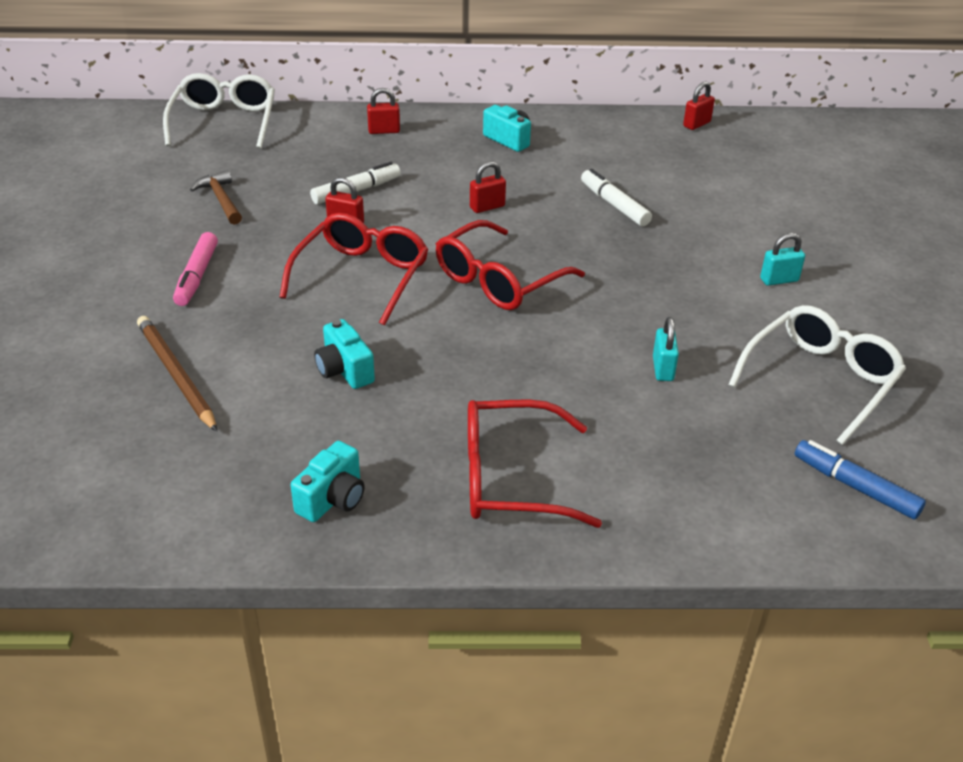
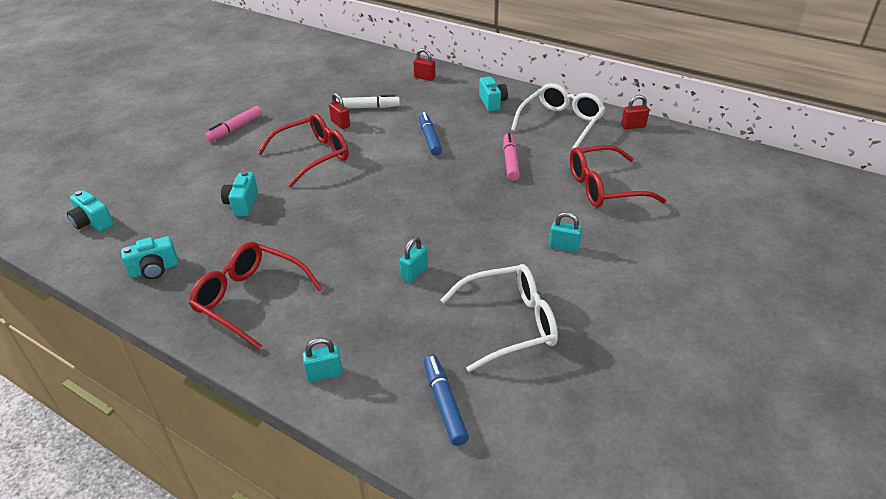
camera: 35 degrees right, 0 degrees up
(146, 479) = (92, 222): none -> turquoise camera
(176, 375) = (166, 176): brown pencil -> none
(221, 200) = (294, 92): brown hammer -> none
(224, 122) = (346, 51): white glasses -> white glasses (561, 123)
(487, 207) = (429, 139): red padlock -> blue marker
(498, 280) = (383, 184): red glasses -> red glasses (604, 187)
(614, 205) = (510, 161): white marker -> pink marker
(703, 517) = (324, 374): none -> turquoise padlock

